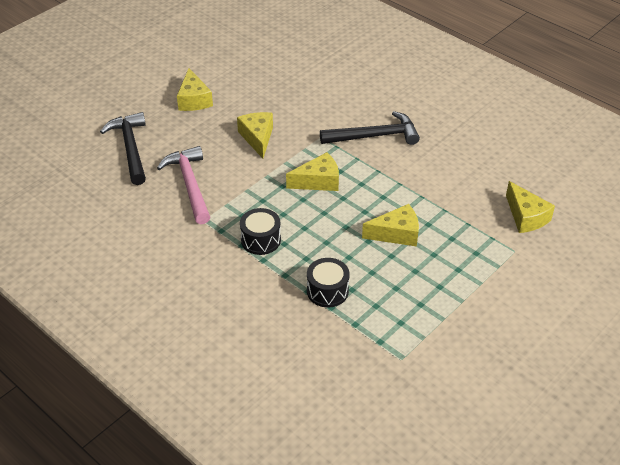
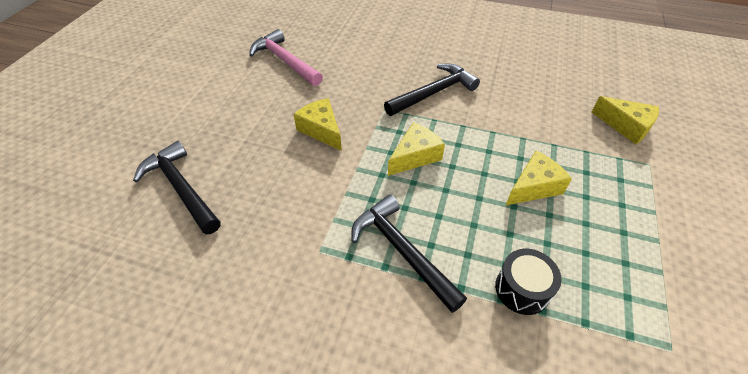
camera: 25 degrees left, 5 degrees up
(190, 184) = (277, 209): pink hammer -> pink hammer (285, 61)
(194, 100) = (229, 110): yellow cheese -> none
(261, 240) = (402, 251): black drum -> black hammer

